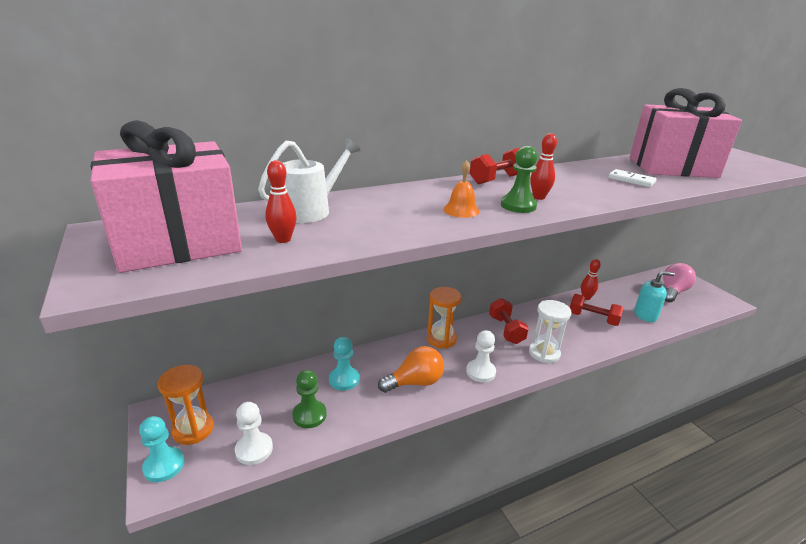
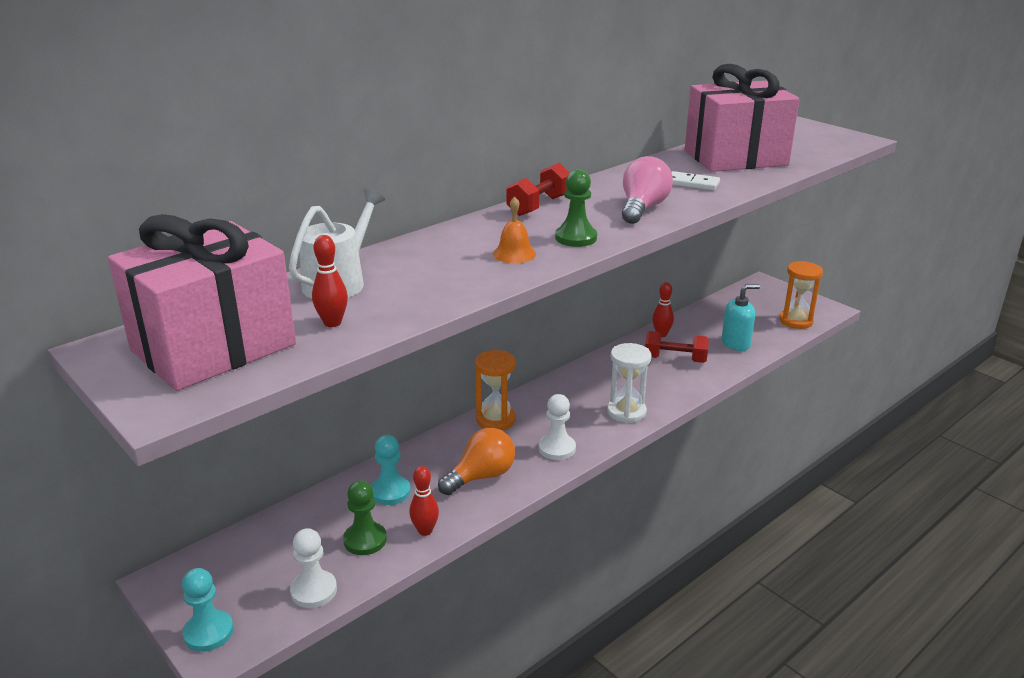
camera: 15 degrees left, 0 degrees up
(193, 429) = (223, 588): orange hourglass -> orange hourglass (796, 321)
(506, 330) = (573, 393): red dumbbell -> none
(539, 197) = (595, 223): red bowling pin -> red bowling pin (425, 531)
(673, 292) = (763, 308): pink light bulb -> pink light bulb (642, 208)

